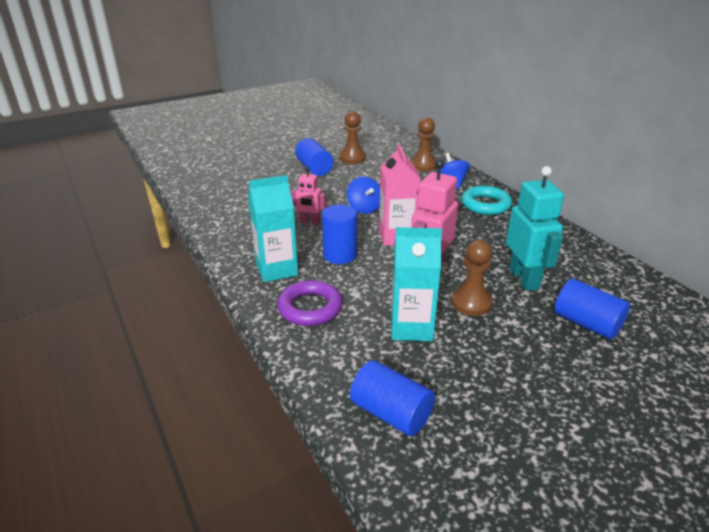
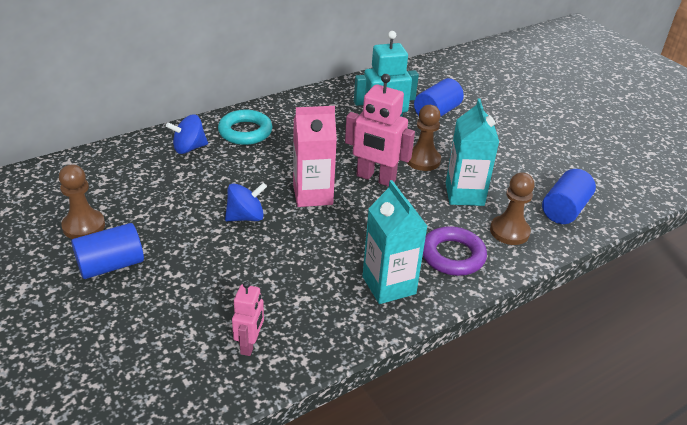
camera: 95 degrees left, 5 degrees up
(309, 222) = (279, 263): pink robot -> pink robot (250, 344)
(340, 255) = (354, 236): blue cylinder -> none
(423, 165) = (130, 164): brown pawn -> brown pawn (509, 231)

